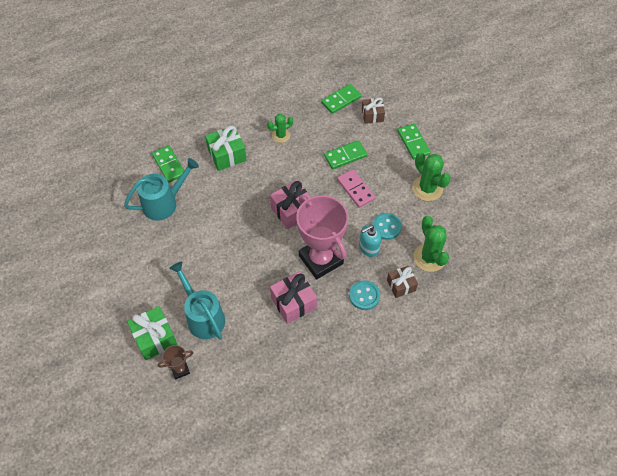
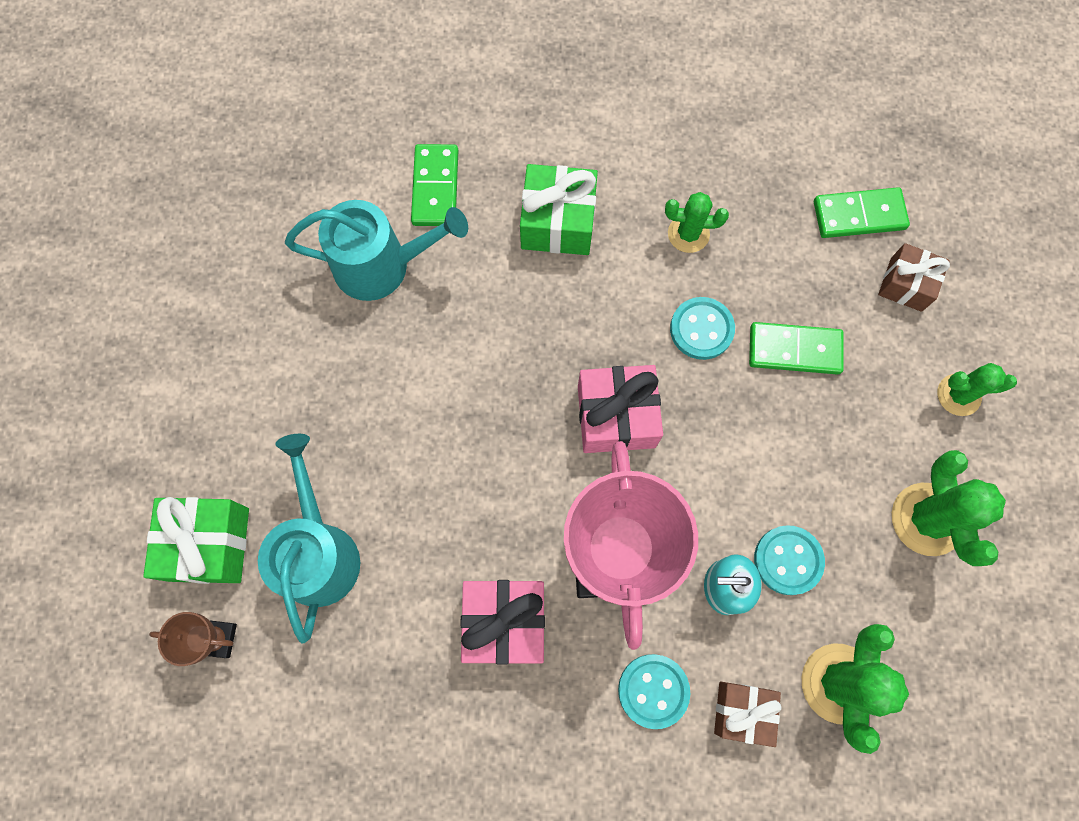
camera: 30 degrees right, 15 degrees up
(306, 165) = (701, 329): none -> turquoise button
(355, 189) = (772, 438): pink domino -> none
(413, 142) = (958, 395): green domino -> green cactus

